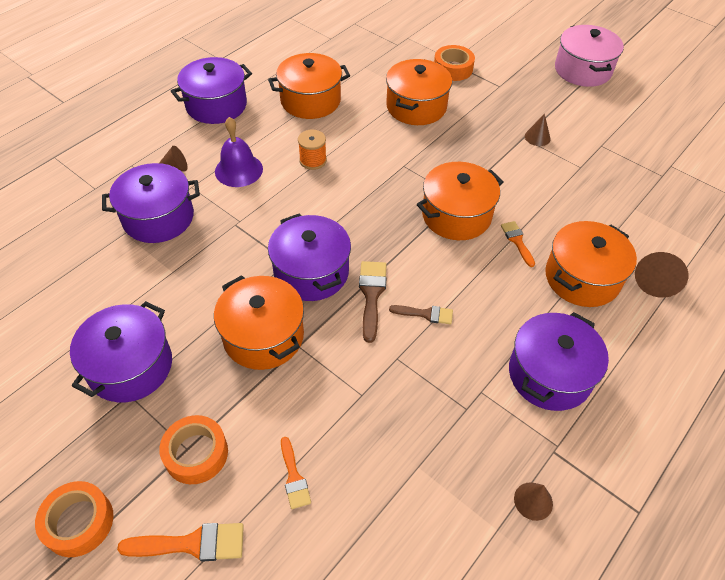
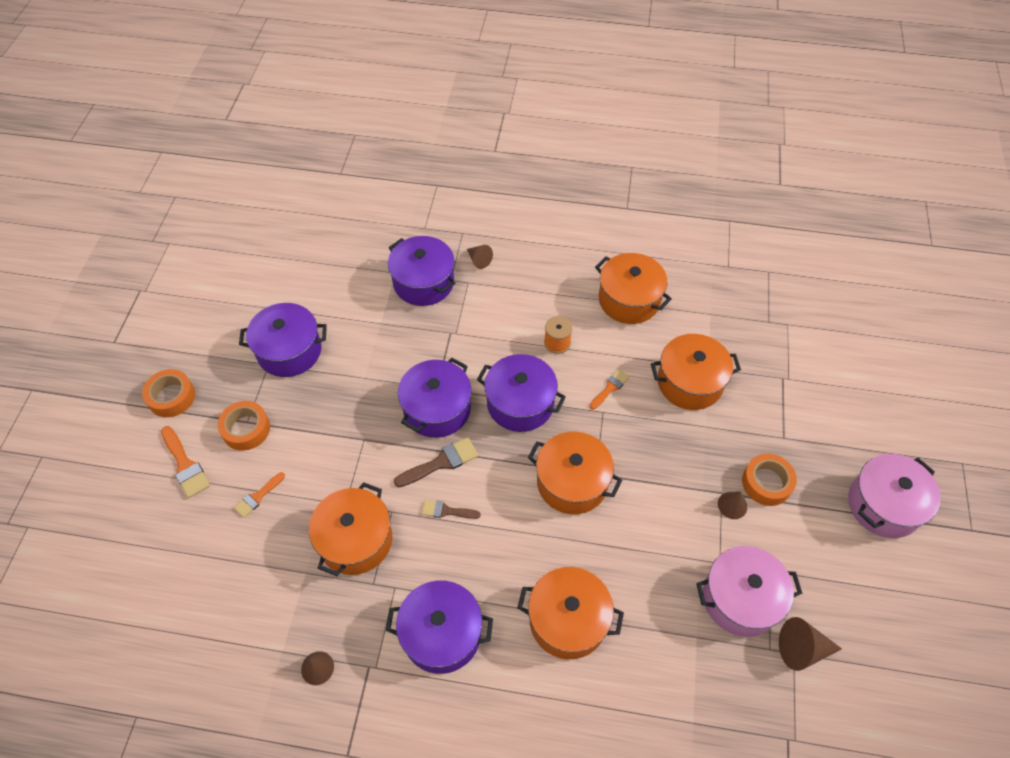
camera: 60 degrees right, 5 degrees up
(216, 105) = (568, 241): purple pot -> purple pot (520, 403)
(238, 170) = (508, 300): purple bell -> none
(263, 336) = (359, 412): orange pot -> orange pot (355, 540)
(425, 314) = (446, 511): brown brush -> brown brush turned 120 degrees clockwise
(453, 68) = (774, 385): orange tape -> orange tape (766, 483)
(517, 241) = (575, 546): orange brush -> orange brush (610, 388)
(615, 171) = (740, 599): none -> pink pot
(656, 280) = (610, 690): brown cone -> brown cone (802, 649)

